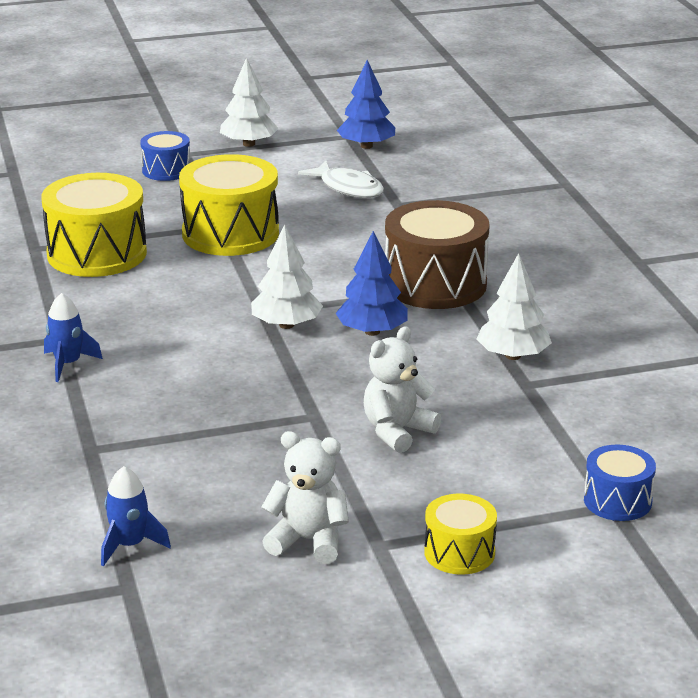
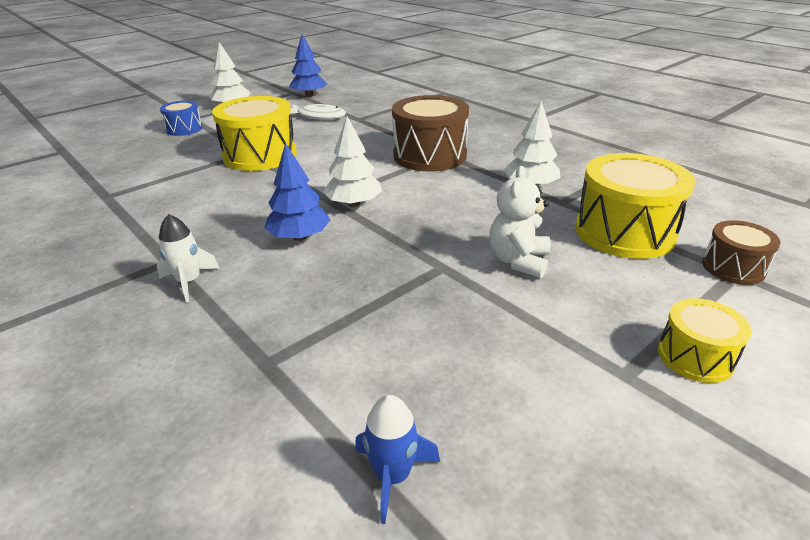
camera: 25 degrees left, 5 degrees up
(68, 364) = (189, 282): blue rocket -> white rocket
(97, 253) = (163, 189): yellow drum -> yellow drum (624, 232)
(308, 541) = (562, 395): white teddy bear -> none
(372, 331) = (420, 193): blue tree -> blue tree (299, 237)
(617, 501) = (733, 267): blue drum -> brown drum

